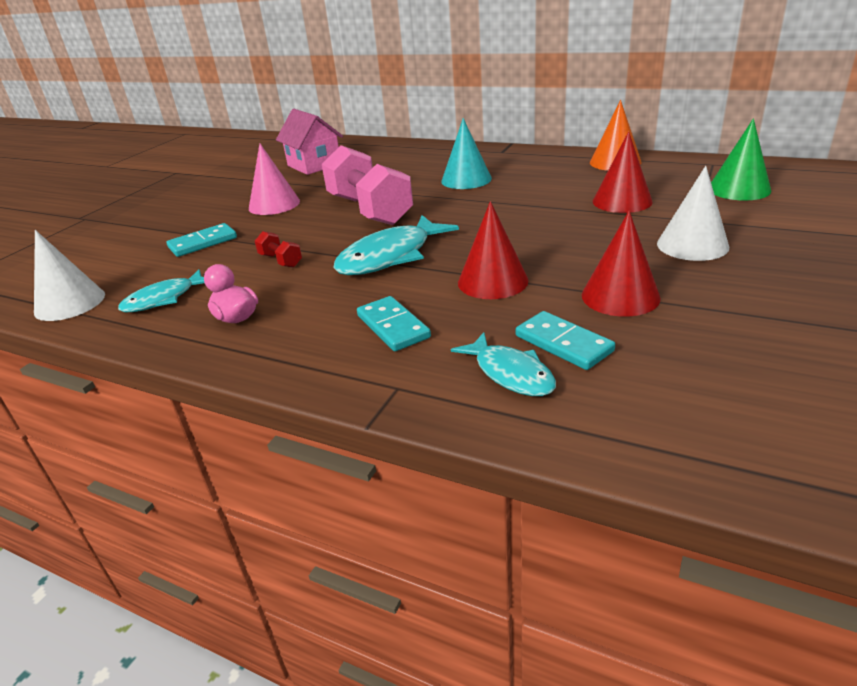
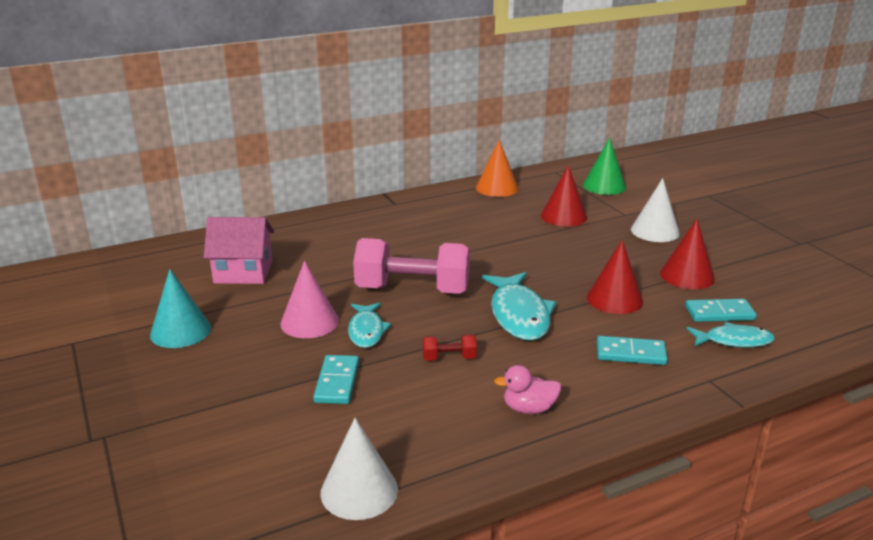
camera: 55 degrees left, 5 degrees down
(164, 299) = (437, 434): turquoise fish -> turquoise fish (366, 331)
(466, 179) = (426, 236): turquoise cone -> turquoise cone (180, 331)

